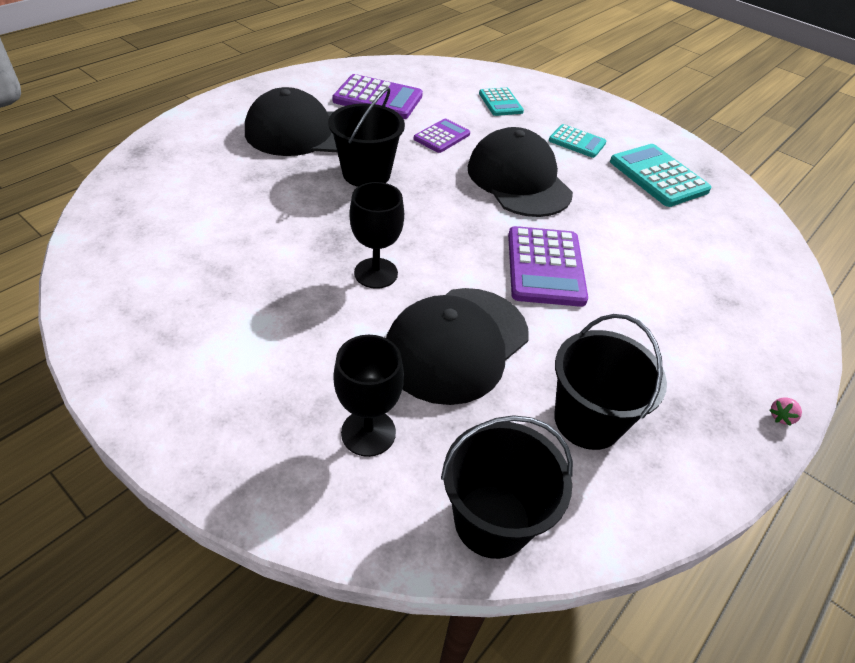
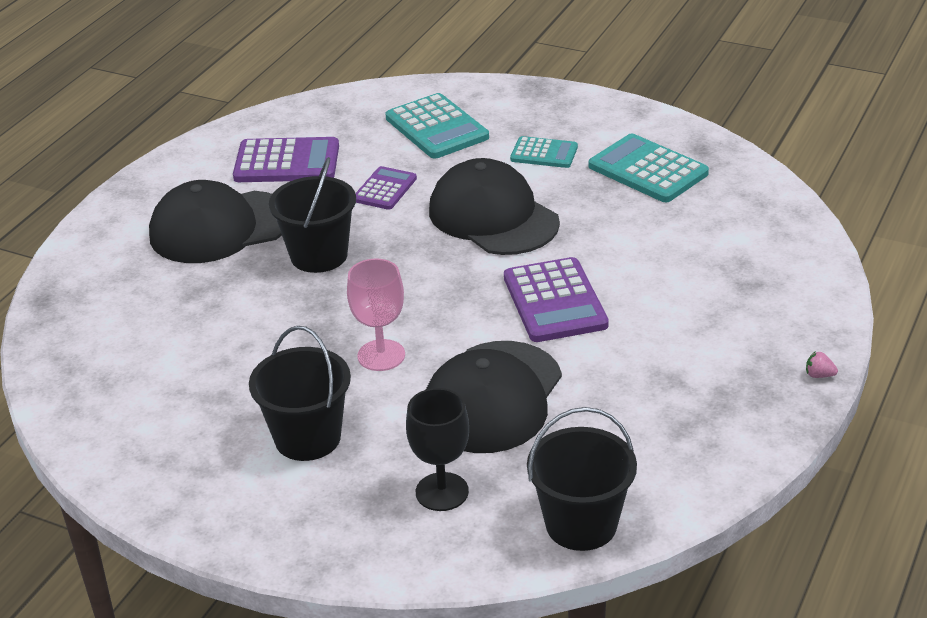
camera: 10 degrees left, 10 degrees down
(376, 273) = (381, 355): black goblet -> pink goblet
(500, 103) = (436, 128): turquoise calculator -> turquoise calculator, size x1.65
(587, 420) = (641, 427): black bucket -> black bucket (307, 438)
(781, 417) = (819, 375): pink strawberry -> pink strawberry turned 75 degrees clockwise

